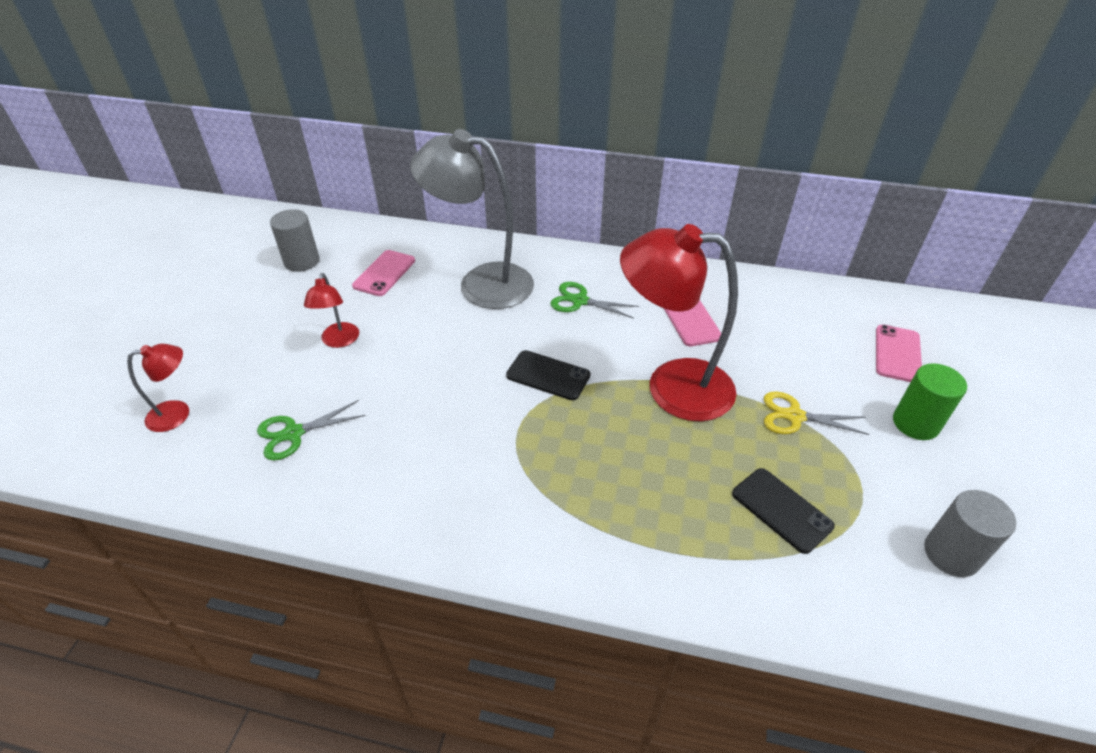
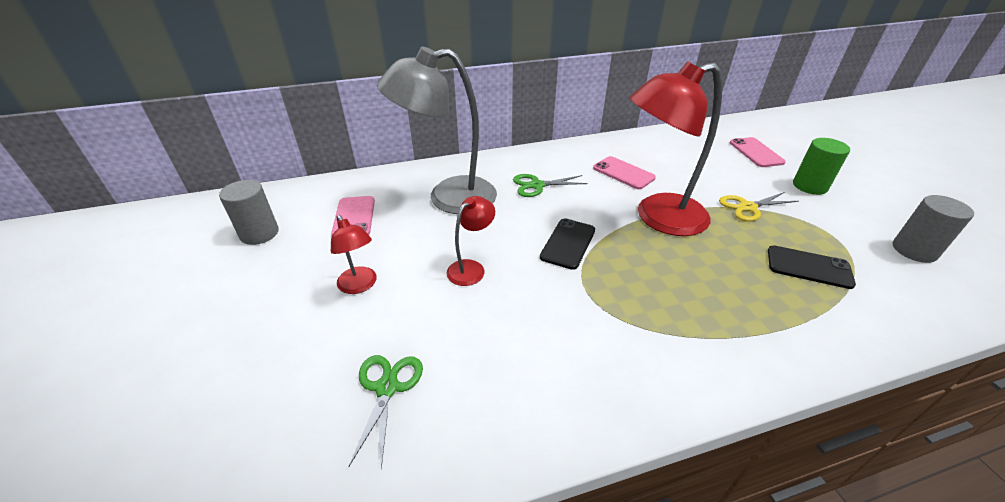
camera: 30 degrees left, 5 degrees down
(178, 413) = (227, 431): red lamp -> red lamp (471, 268)
(293, 433) = (387, 388): green scissors -> green scissors turned 150 degrees clockwise
(548, 375) = (568, 243): black phone -> black phone turned 60 degrees counterclockwise

